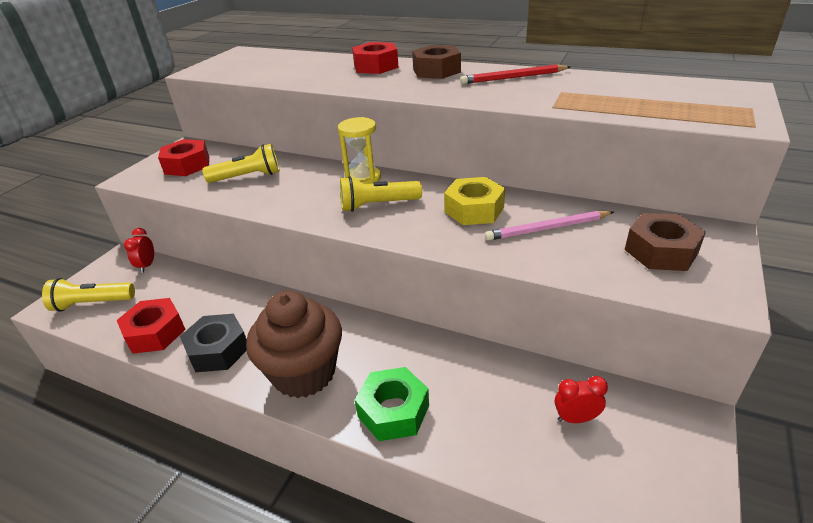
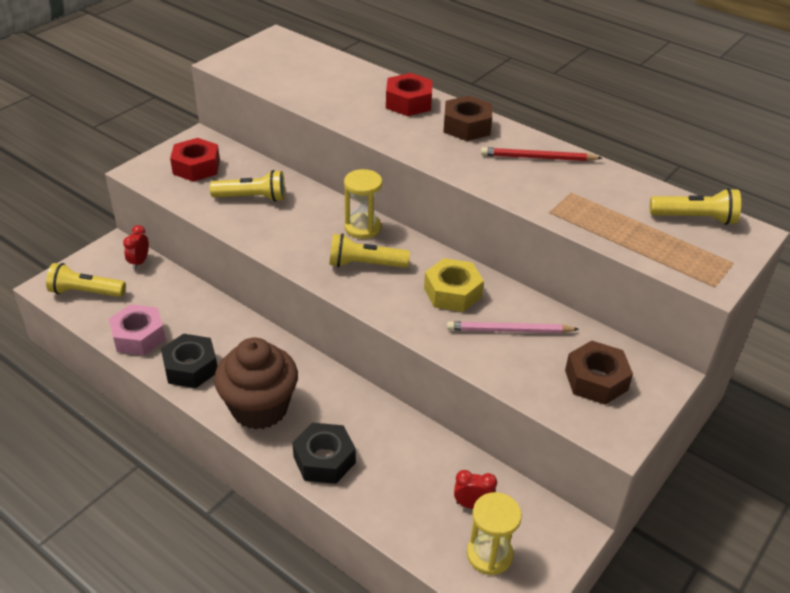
camera: 10 degrees right, 5 degrees up
(155, 332) = (139, 336): red nut -> pink nut
(393, 411) = (324, 460): green nut -> black nut
(625, 472) = (489, 554): none -> yellow hourglass
(685, 88) = (695, 218): none -> yellow flashlight

